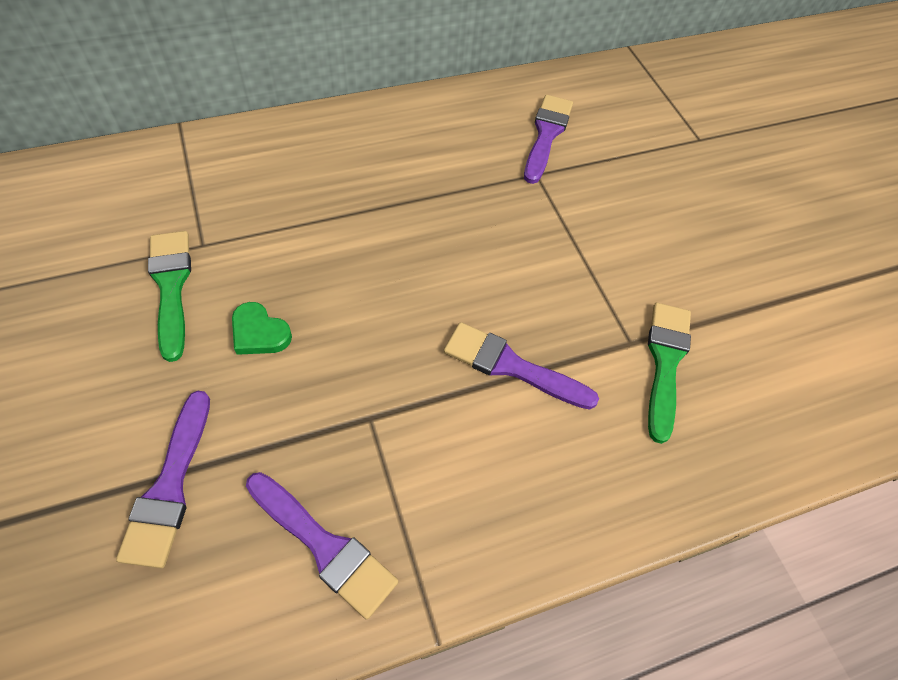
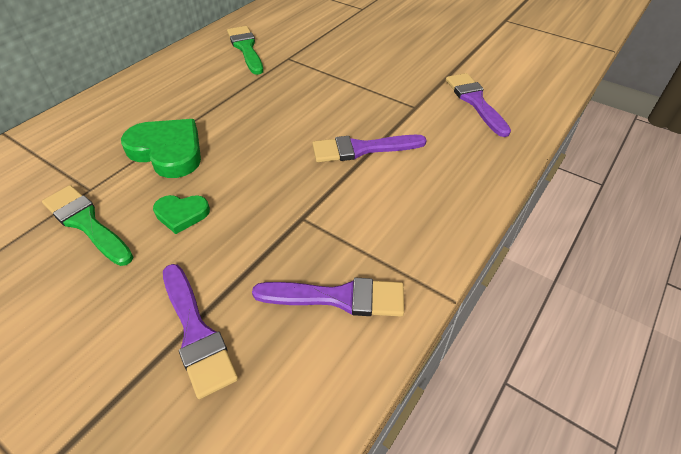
camera: 30 degrees left, 10 degrees down
(306, 239) = (167, 151): none -> green heart
(546, 135) = (276, 38): purple brush -> purple brush (475, 101)
(665, 362) = (441, 106): green brush -> green brush (246, 48)

